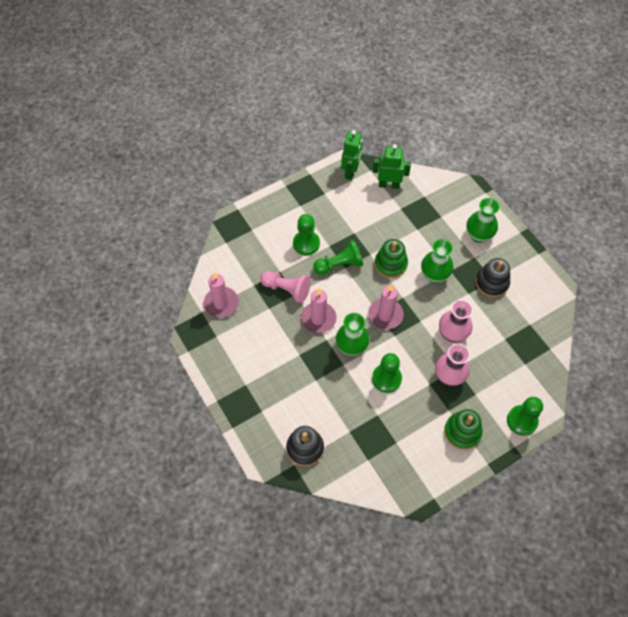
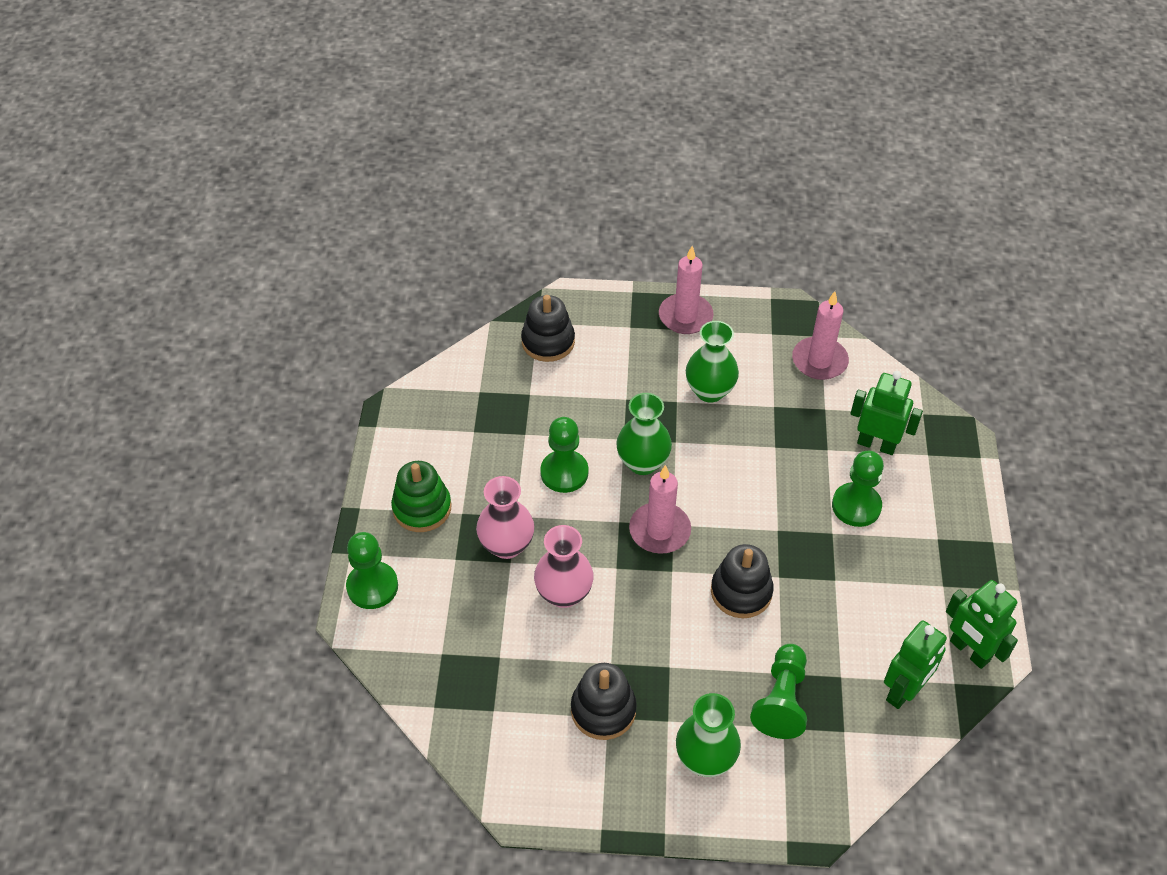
camera: 125 degrees right, 10 degrees down
(261, 252) = (876, 444): none -> green robot
(287, 289) = (790, 441): pink pawn -> none
(318, 319) = (715, 450): pink candle -> pink candle (685, 316)
(339, 265) = (787, 525): green pawn -> green pawn (781, 700)
(390, 264) = (741, 592): green stacking toy -> black stacking toy
(434, 275) = (678, 638): green vase -> green vase (709, 391)

